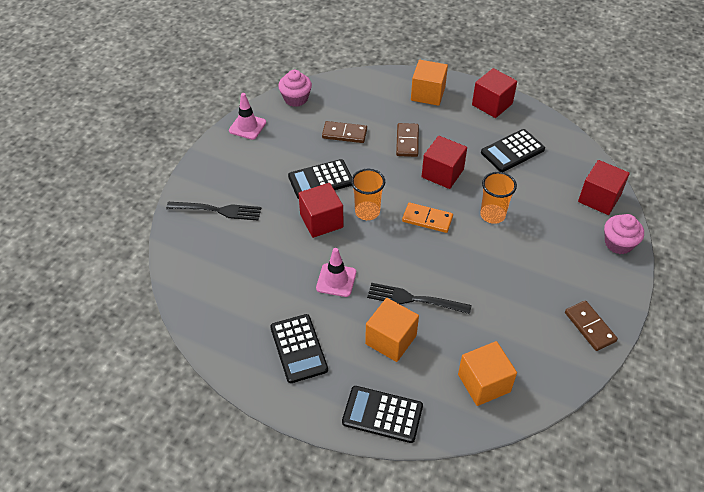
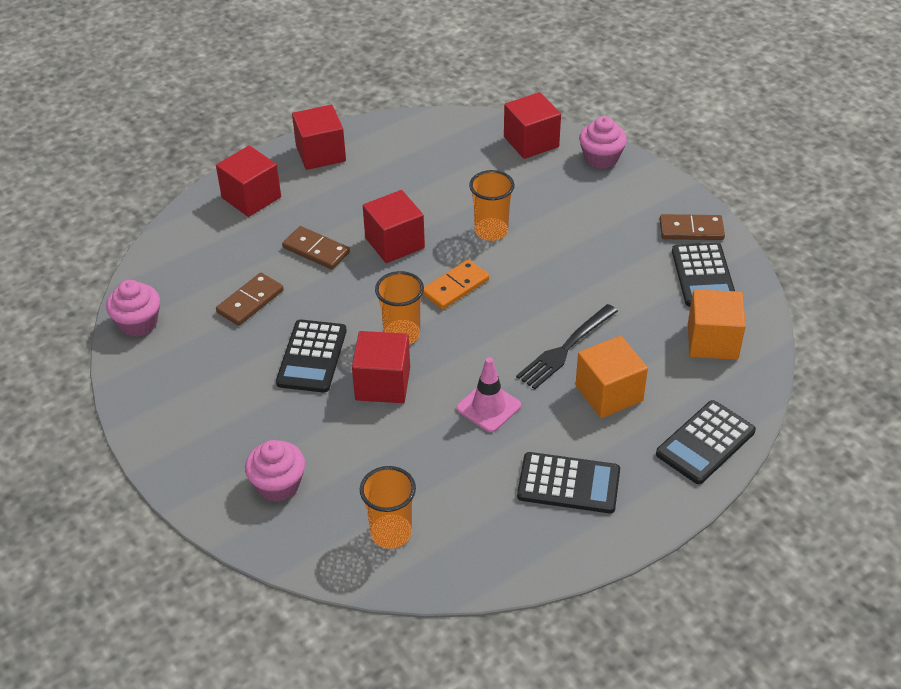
camera: 60 degrees left, 5 degrees down
(211, 276) = (391, 533): none -> orange cup
(217, 210) = (278, 485): black fork -> pink cupcake
(247, 126) = (144, 394): pink traffic cone -> none
(428, 94) = (251, 197): orange cube -> red cube
(512, 151) = (409, 172): black calculator -> black calculator (703, 275)

